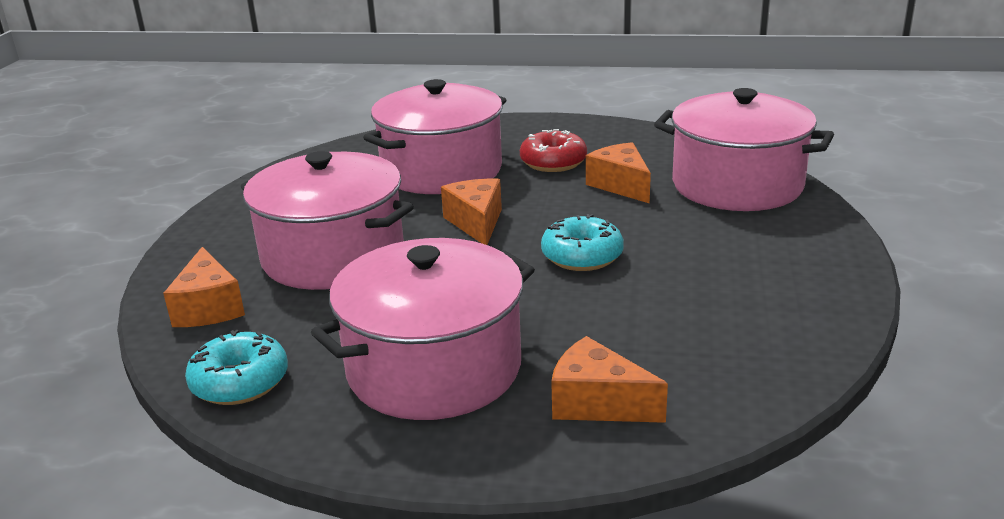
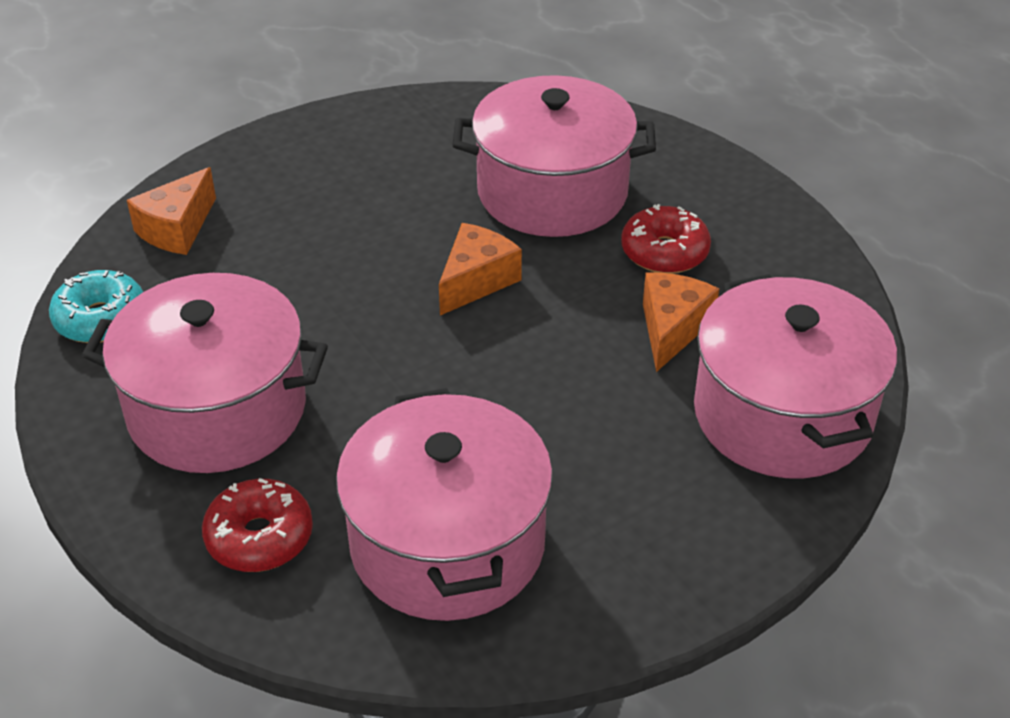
camera: 45 degrees right, 15 degrees up
(333, 255) = (323, 236): pink pot -> pink pot (447, 544)
(582, 256) = (492, 387): turquoise donut -> none
(597, 403) = (259, 537): orange cheese -> red donut

